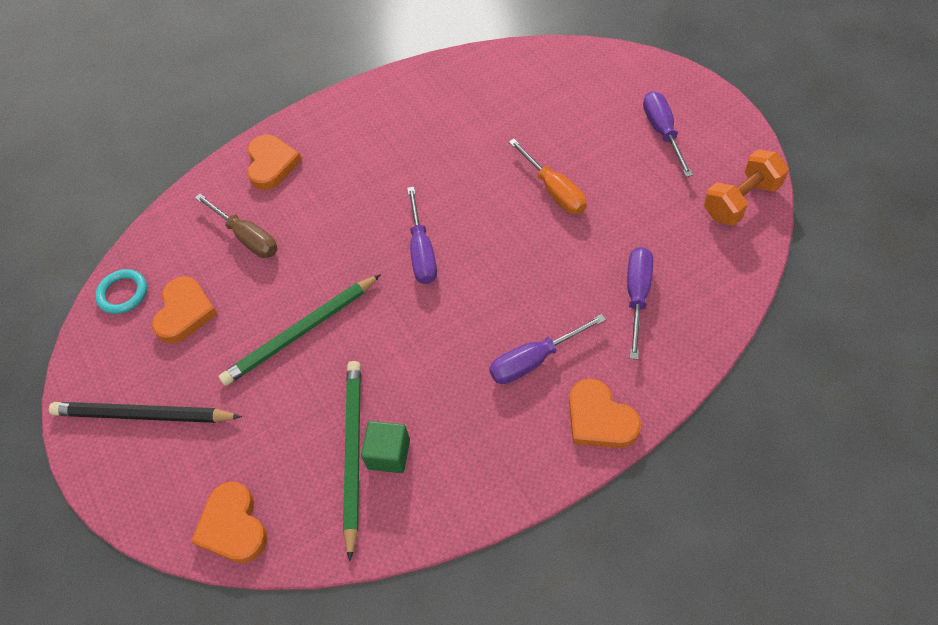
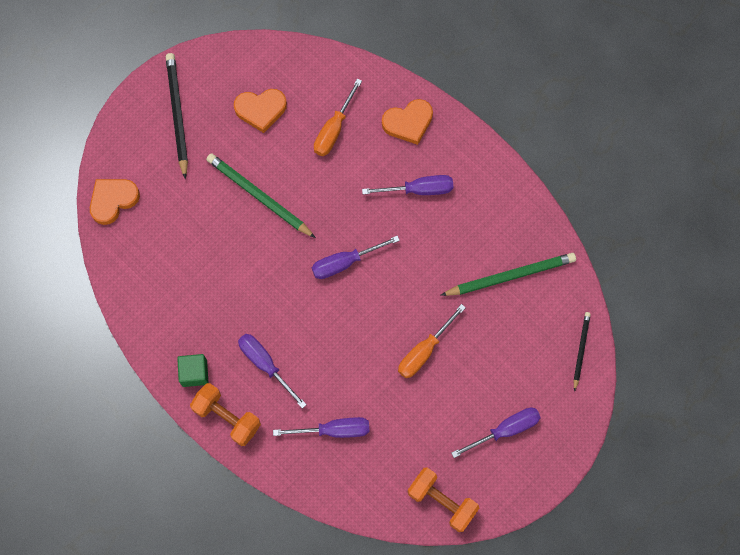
camera: 70 degrees right, 15 degrees up
(123, 293) = (268, 60): turquoise ring -> none
(247, 237) = (334, 129): brown screwdriver -> orange screwdriver
(352, 453) = (174, 259): green pencil -> green pencil (510, 275)
(356, 166) = (419, 189): none -> purple screwdriver
(389, 454) = (177, 283): green cube -> green cube (194, 373)
(583, 59) = (580, 350): none -> black pencil
(599, 419) = (227, 417): orange heart -> orange dumbbell

